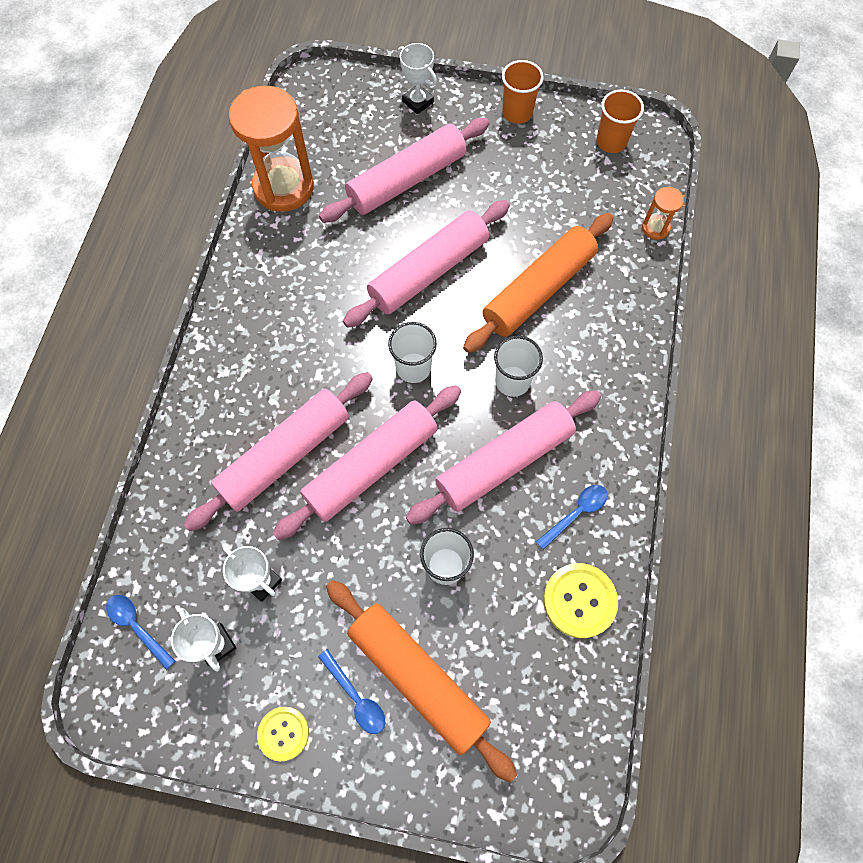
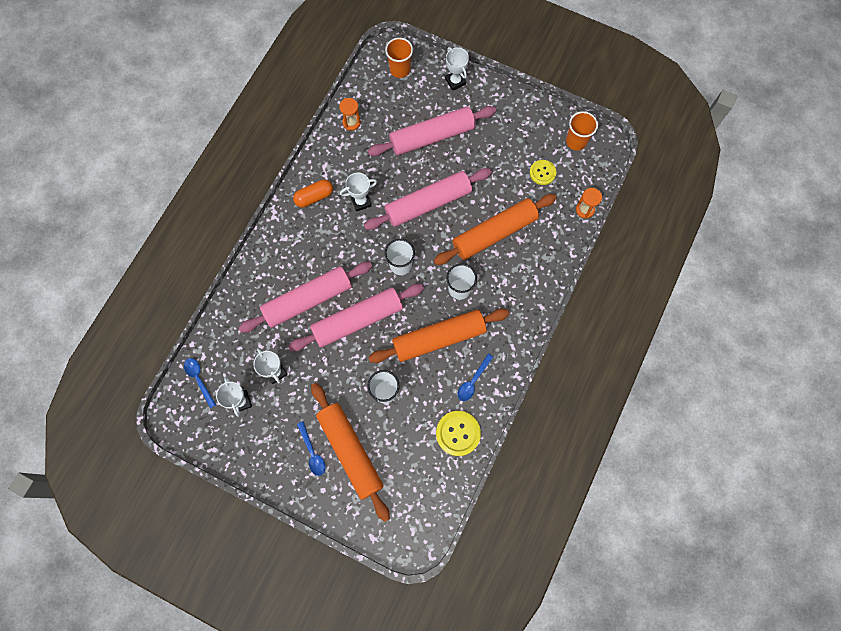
camera: 15 degrees right, 5 degrees up
(255, 302) = (314, 197): none -> orange capsule
(283, 187) = (351, 122): orange hourglass -> orange hourglass, size x0.45
(283, 733) = (266, 461): yellow button -> yellow button (542, 173)
(328, 292) = (361, 202): none -> white trophy
(504, 461) = (439, 338): pink rolling pin -> orange rolling pin
(517, 113) = (519, 105): orange cup -> orange cup (400, 69)
(576, 513) = (473, 381): blue spoon -> blue spoon turned 150 degrees clockwise

